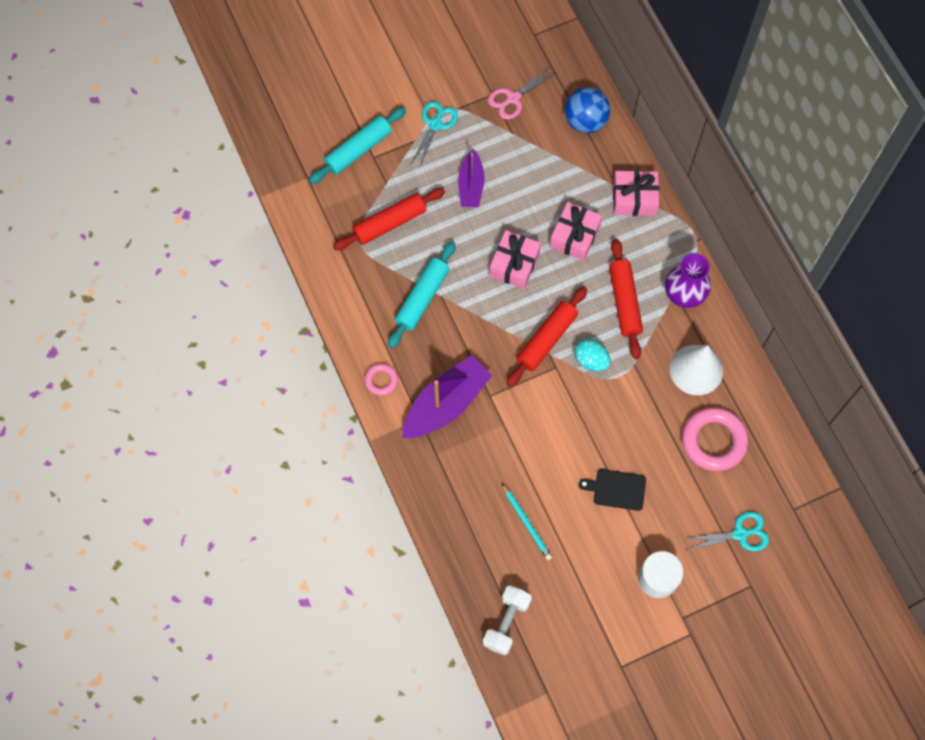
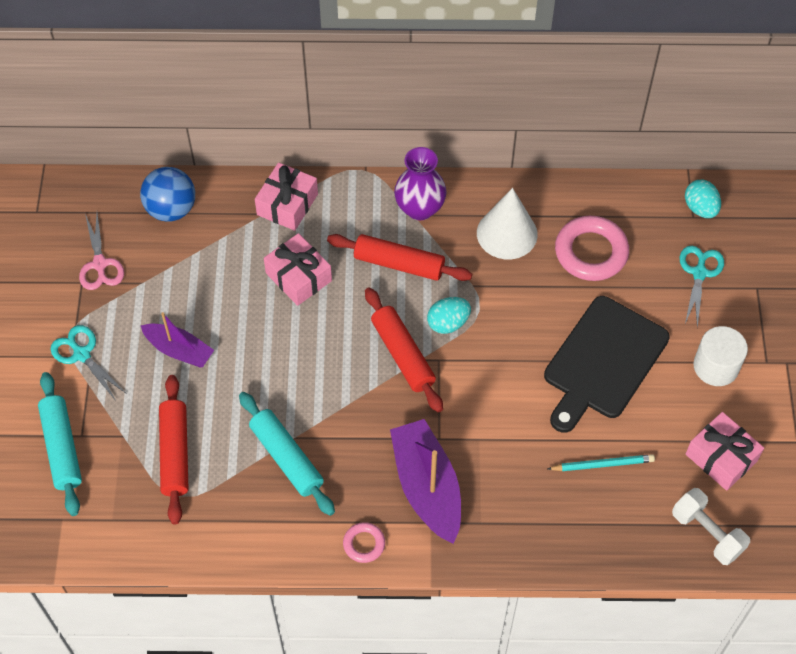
camera: 65 degrees left, 10 degrees down
(514, 264) = (298, 348): pink gift -> pink gift (721, 457)
(616, 489) = (603, 362): black cutting board -> black cutting board, size x2.04
(805, 512) = (700, 208): none -> turquoise egg

